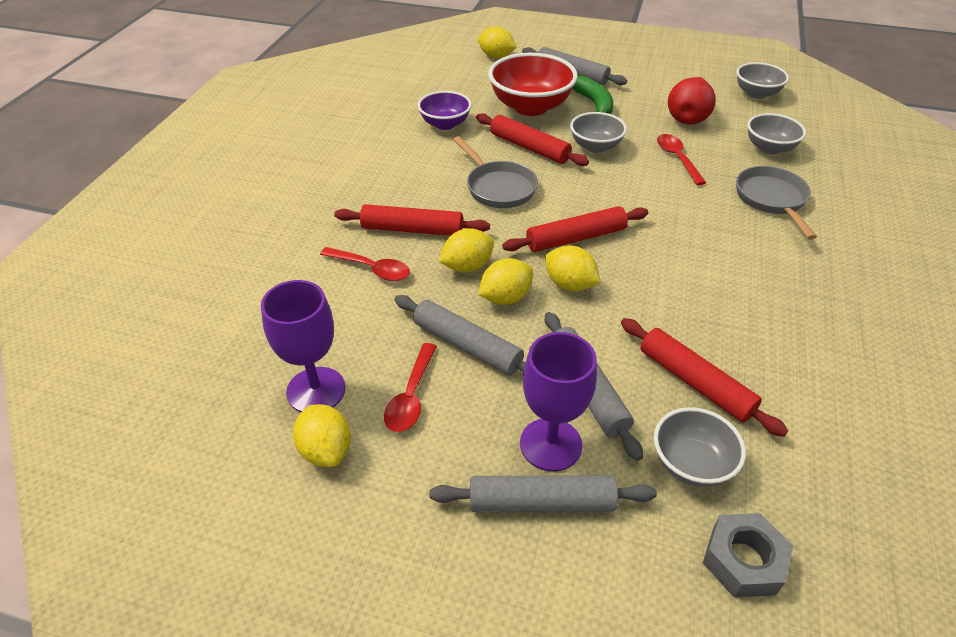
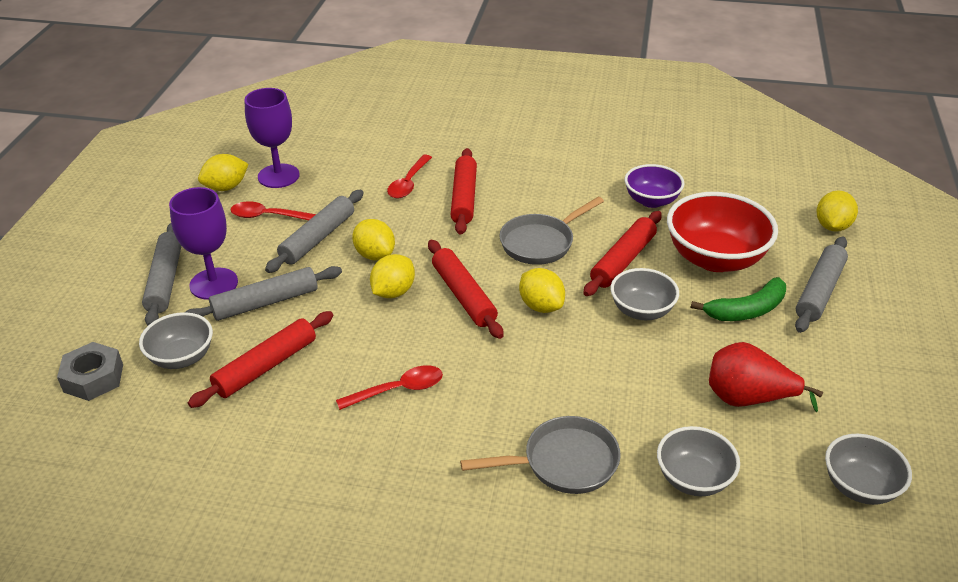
camera: 85 degrees right, 5 degrees down
(467, 266) = (415, 231): yellow lemon -> yellow lemon (541, 306)
(677, 158) = (636, 380): red spoon -> red spoon (398, 390)

